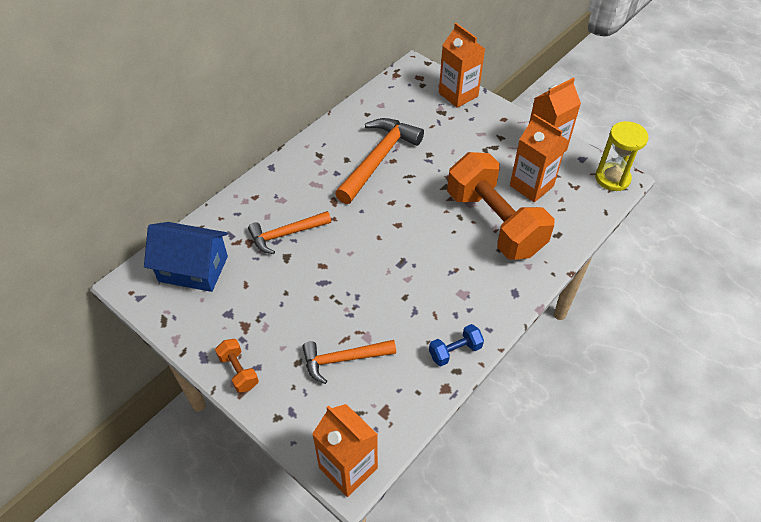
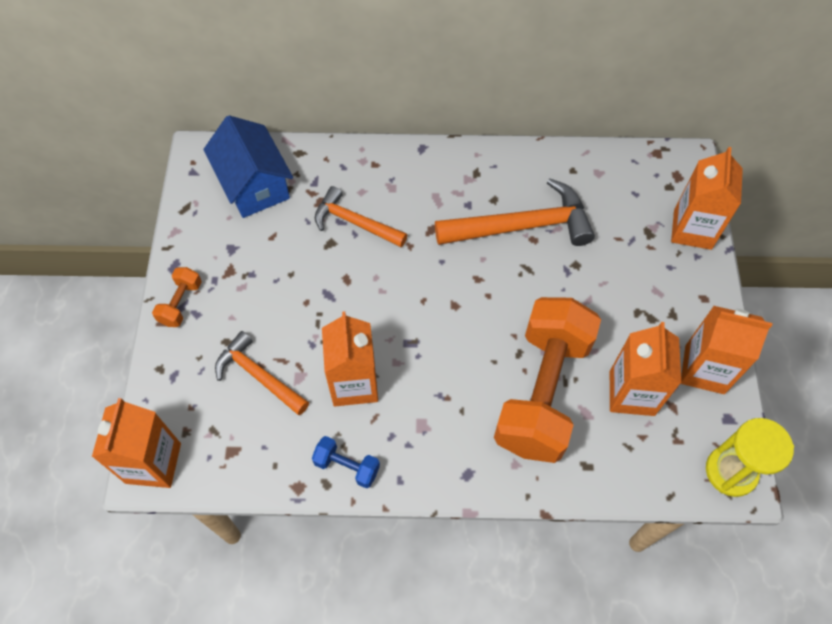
camera: 50 degrees right, 10 degrees up
(401, 310) = (354, 383): none -> orange carton

